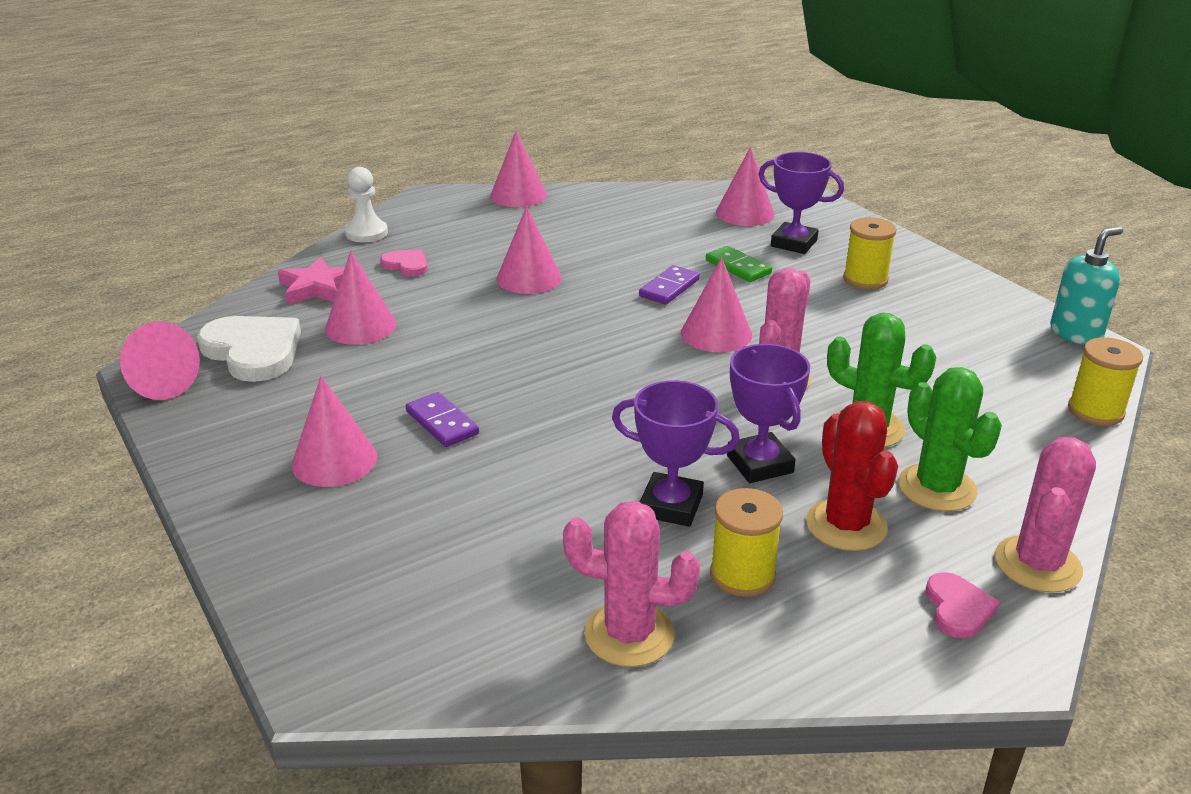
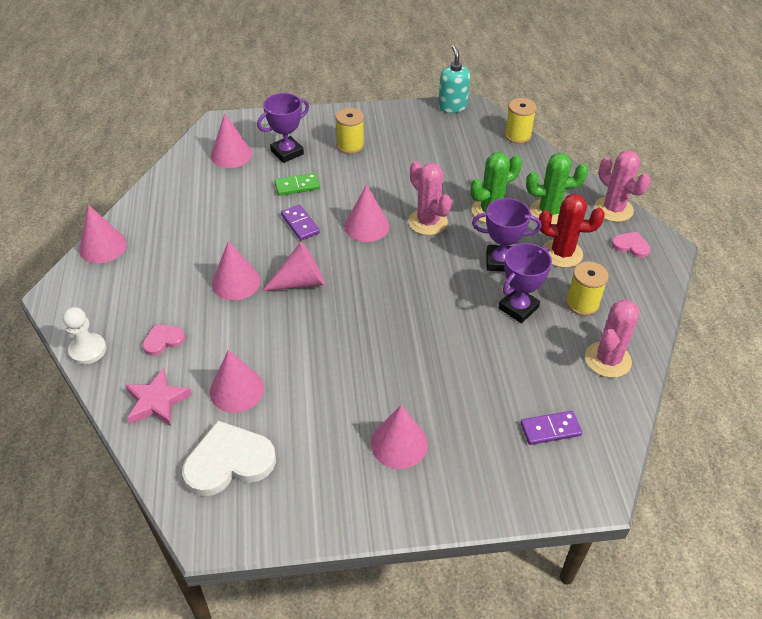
camera: 65 degrees left, 15 degrees up
(158, 382) = (235, 531): pink cone -> pink cone (301, 281)
(442, 423) = (387, 379): purple domino -> purple domino (550, 429)

